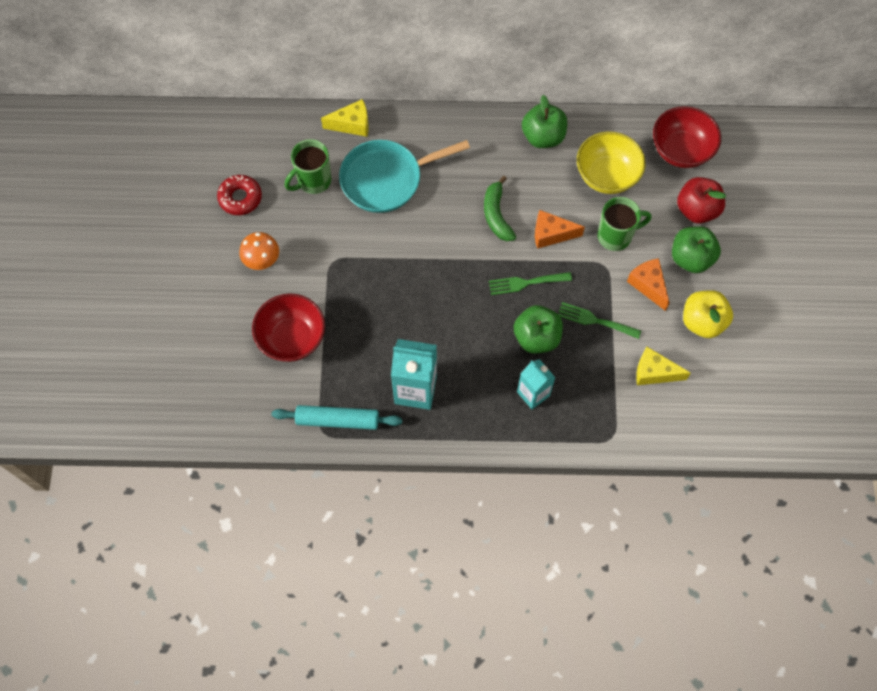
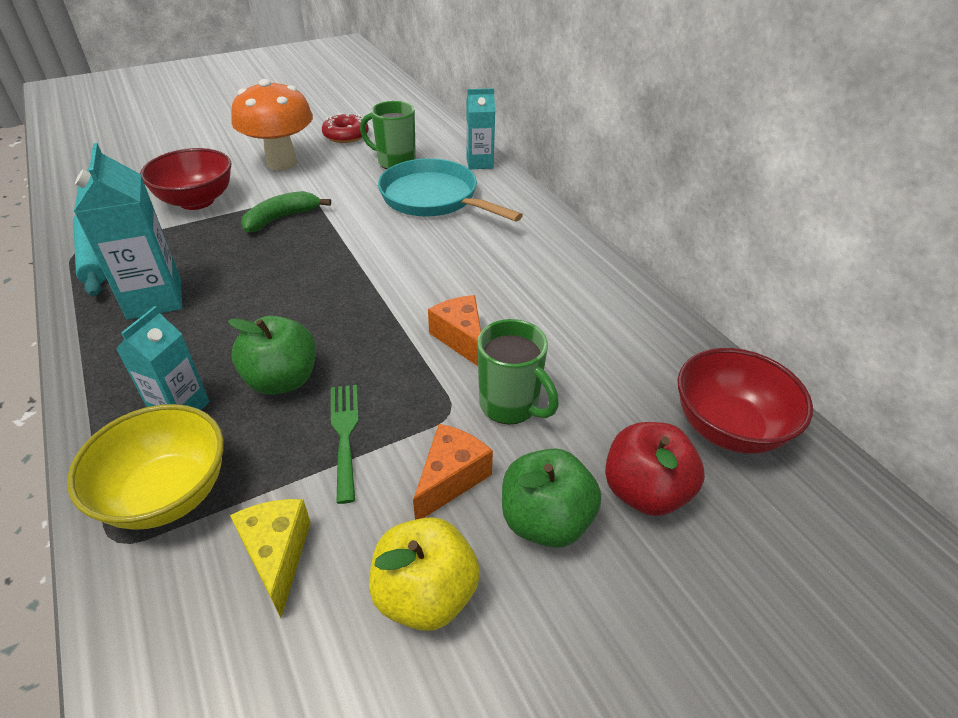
camera: 60 degrees right, 25 degrees down
(262, 262) = (282, 162): orange mushroom -> orange mushroom, size x1.76
(352, 124) = (479, 163): yellow cheese -> turquoise carton
(496, 215) = (452, 284): green banana -> green banana (281, 218)
(526, 283) = (367, 340): green fork -> none
(543, 137) = (598, 284): green apple -> none
(607, 176) = (601, 360): yellow bowl -> yellow bowl (167, 494)

